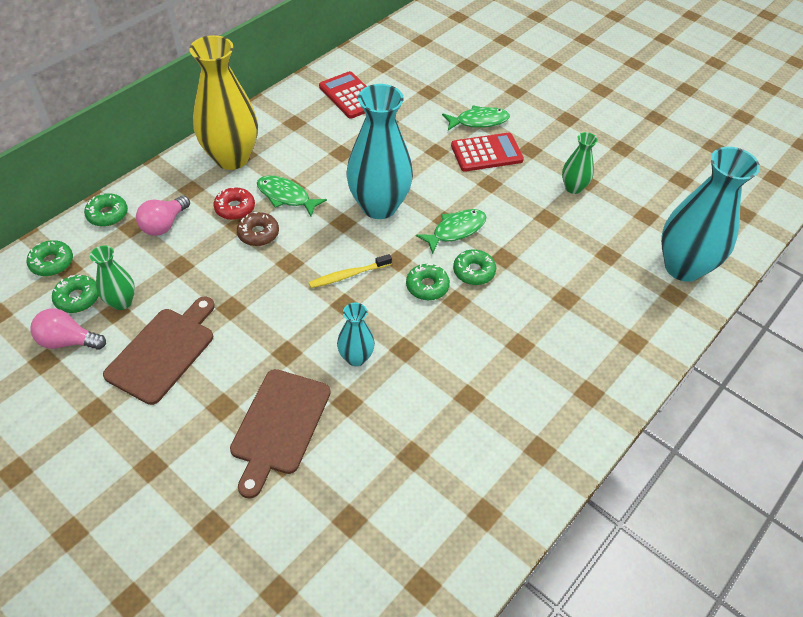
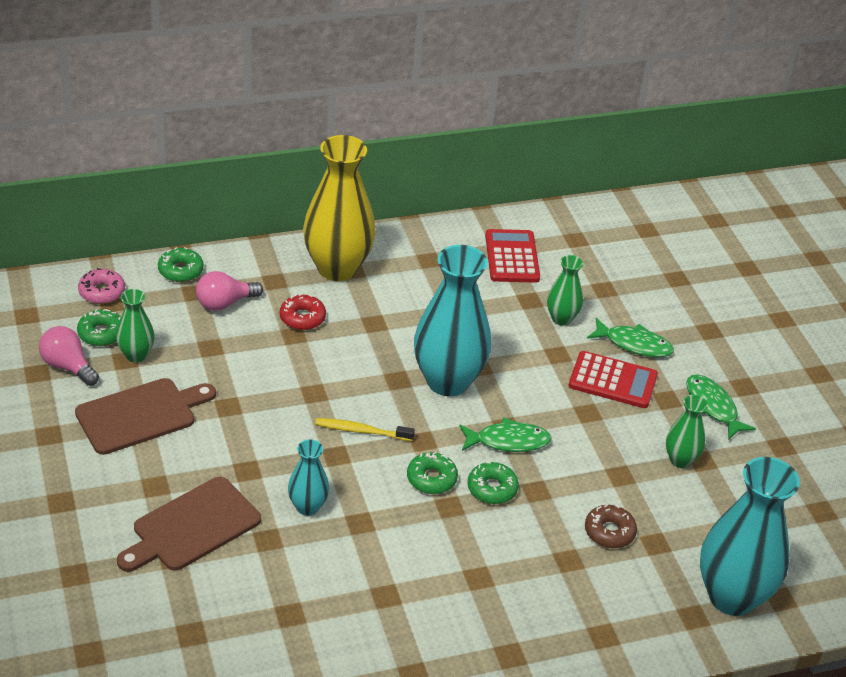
camera: 30 degrees right, 10 degrees down
(52, 263) = (102, 292): green donut -> pink donut
(258, 233) = (306, 352): brown donut -> brown donut (609, 532)
(286, 196) = (361, 329): green fish -> green fish (713, 407)
(418, 125) = (561, 318): none -> green vase

